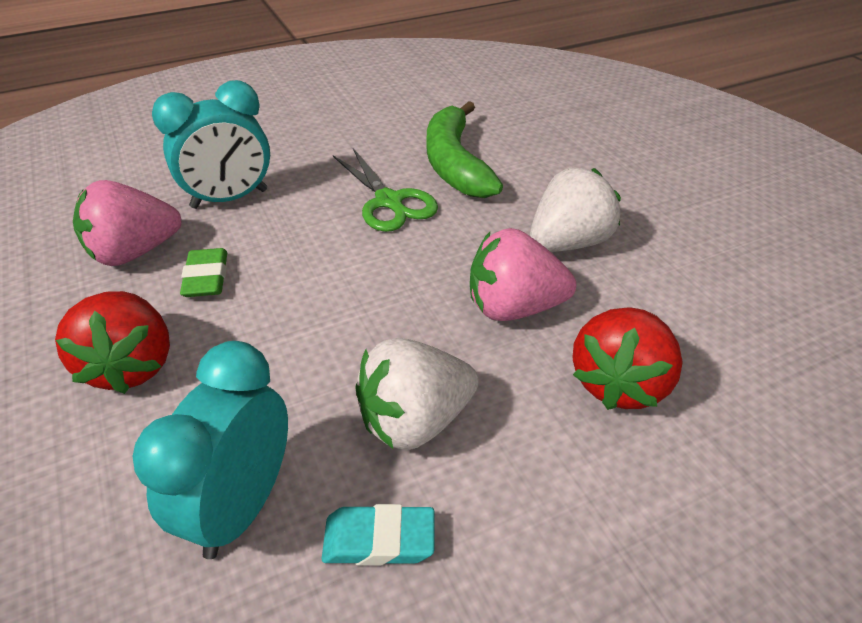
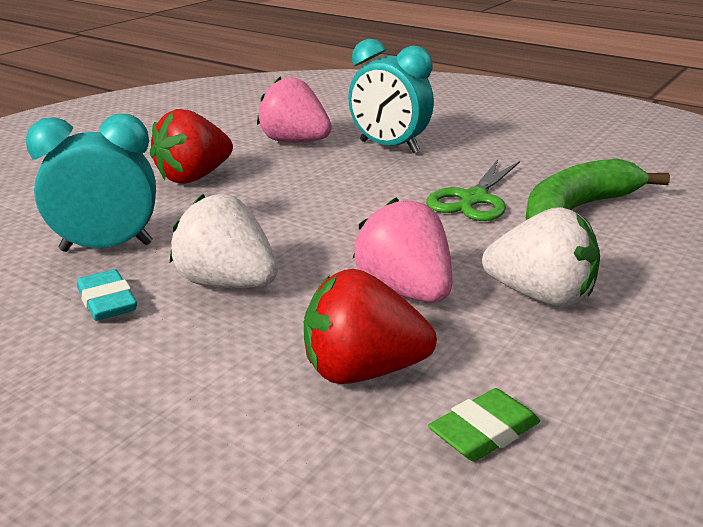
camera: 60 degrees right, 15 degrees down
(206, 278) = (296, 169): green eraser -> green eraser (484, 432)

